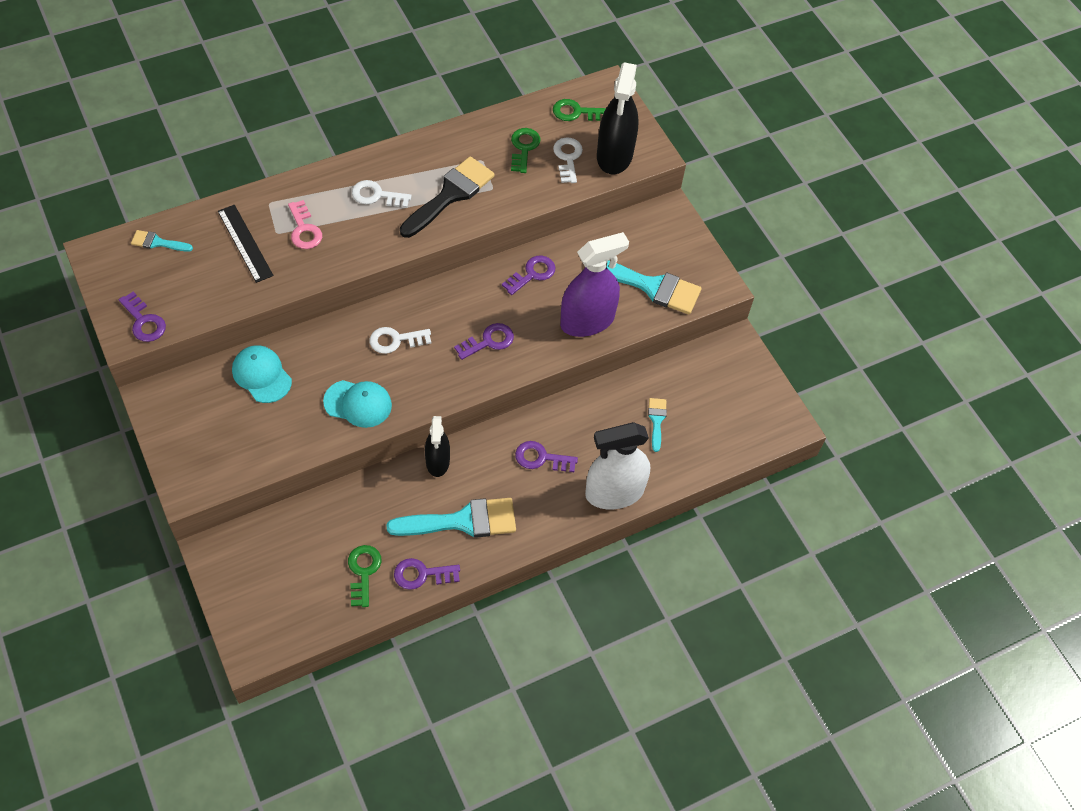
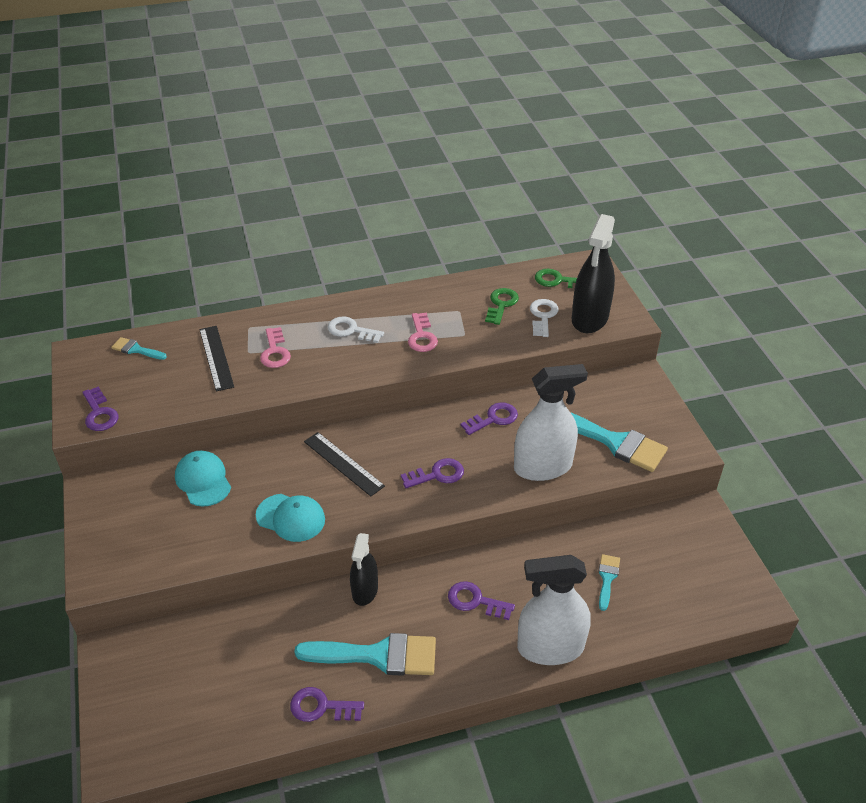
camera: 15 degrees right, 15 degrees down
(363, 572) = (259, 695): green key -> none
(395, 340) = (343, 463): white key -> black ruler
(450, 195) = (422, 336): black brush -> pink key
(587, 321) = (543, 467): purple spray bottle -> white spray bottle

